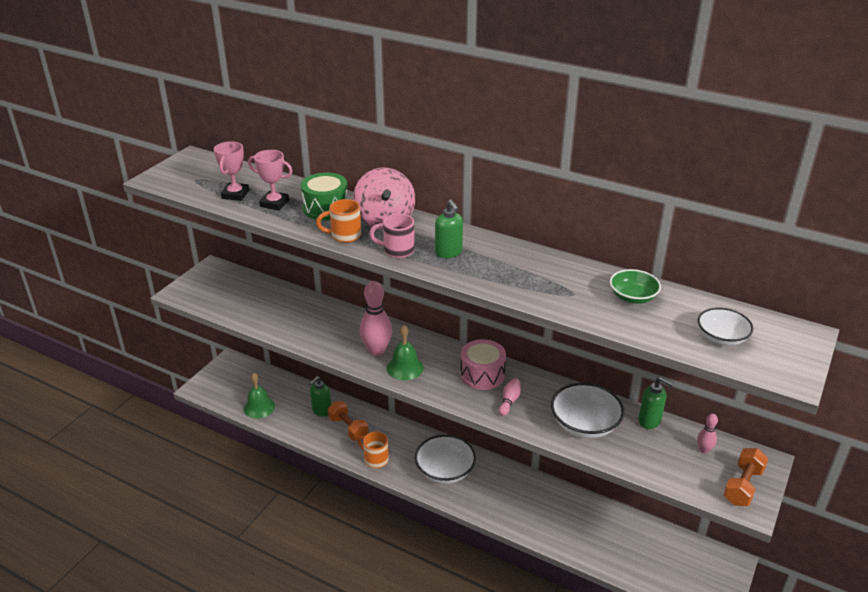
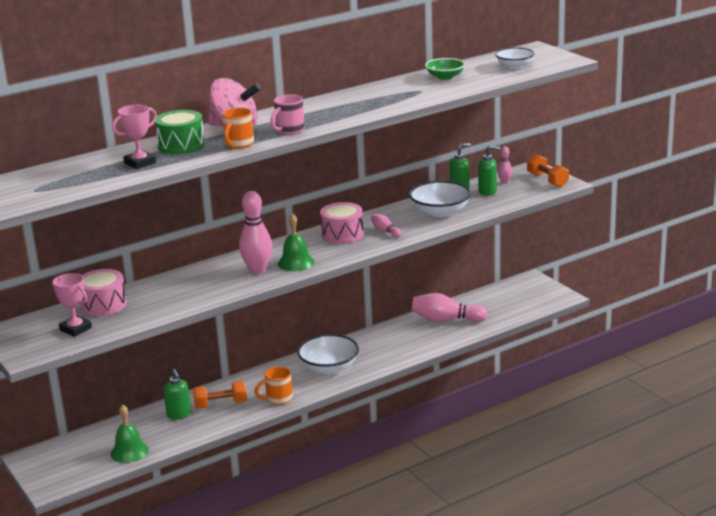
camera: 60 degrees left, 10 degrees down
(235, 194) = (95, 176): pink trophy -> pink trophy (75, 329)
(272, 295) = (103, 304): none -> pink drum
(448, 253) = (316, 115): green soap dispenser -> green soap dispenser (487, 192)
(588, 522) = (446, 320): none -> pink bowling pin

